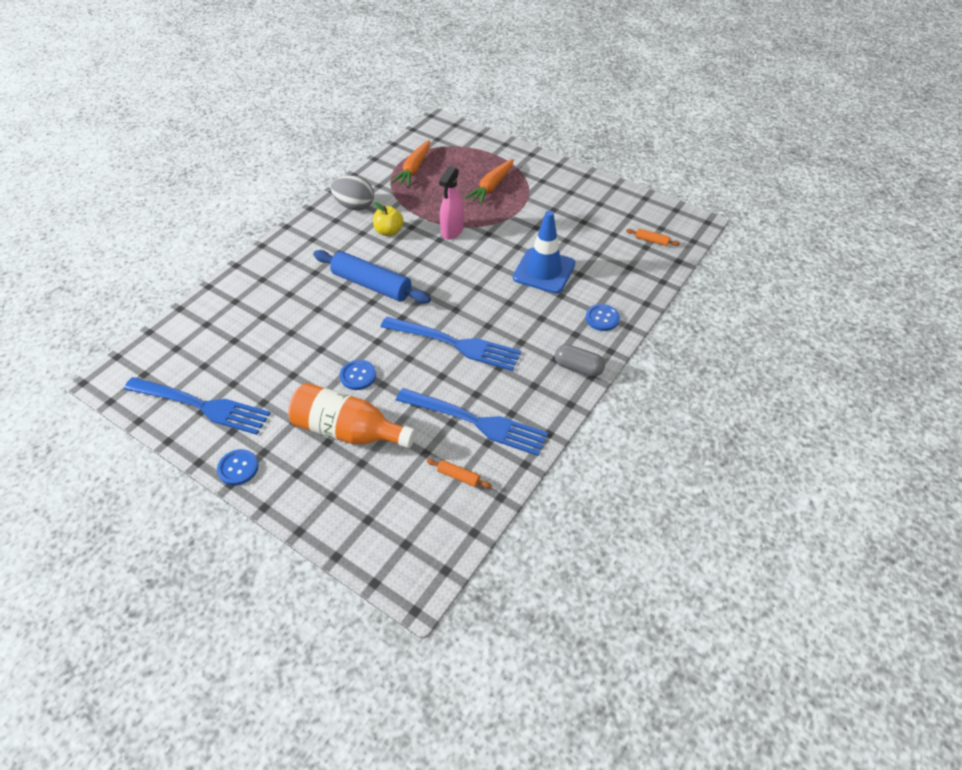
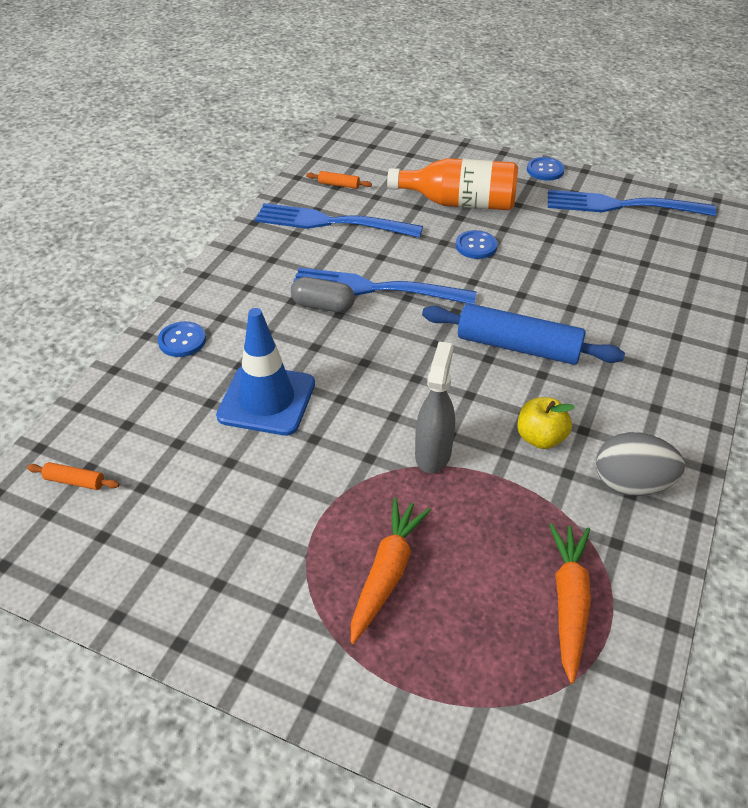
camera: 170 degrees right, 5 degrees down
(452, 231) = (433, 453): pink spray bottle -> grey spray bottle
(578, 368) = (219, 281): grey capsule -> grey capsule (323, 306)

